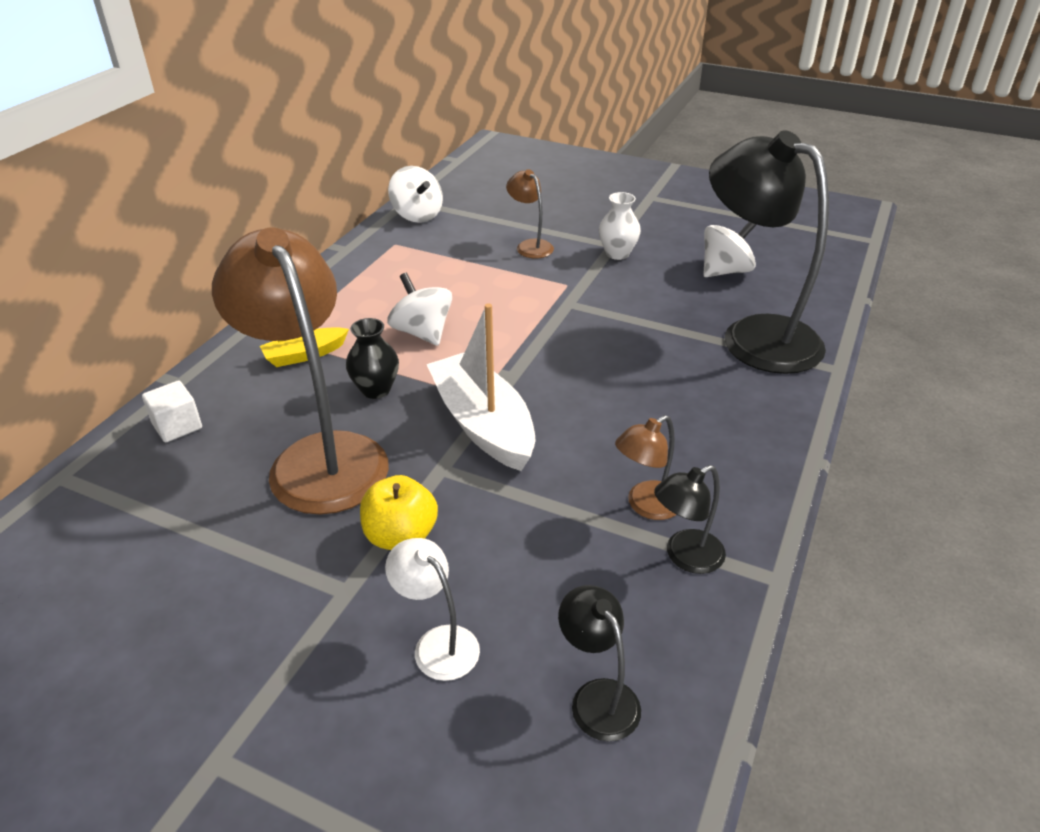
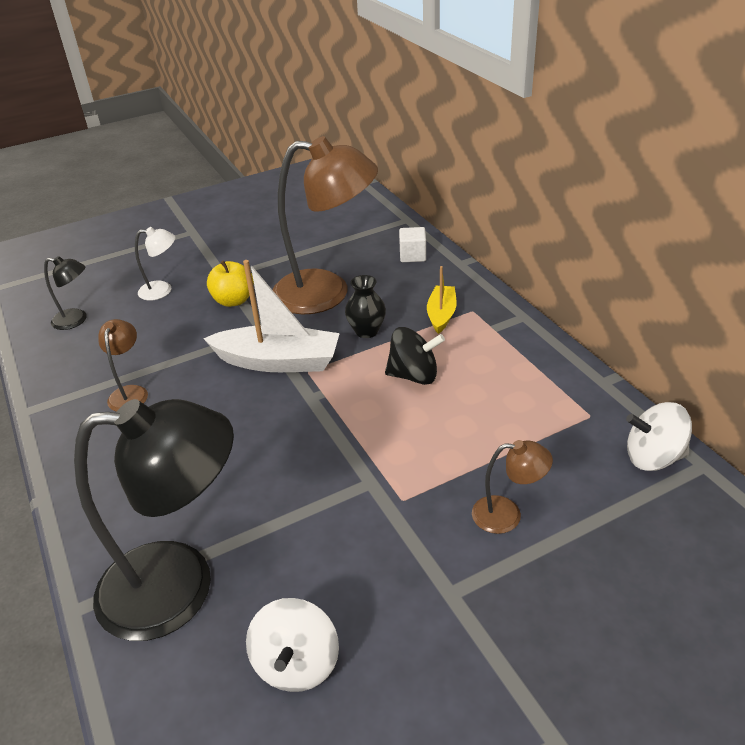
camera: 130 degrees right, 0 degrees up
(422, 333) = (414, 375): white spinning top -> black spinning top
(617, 254) = (426, 583): white vase -> none
(685, 557) = (84, 386): black lamp -> none

